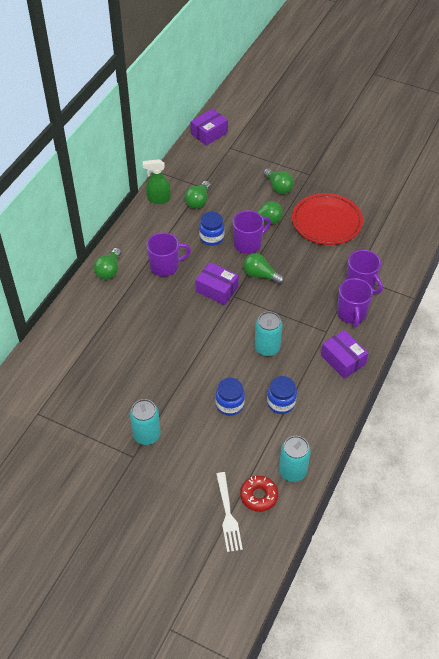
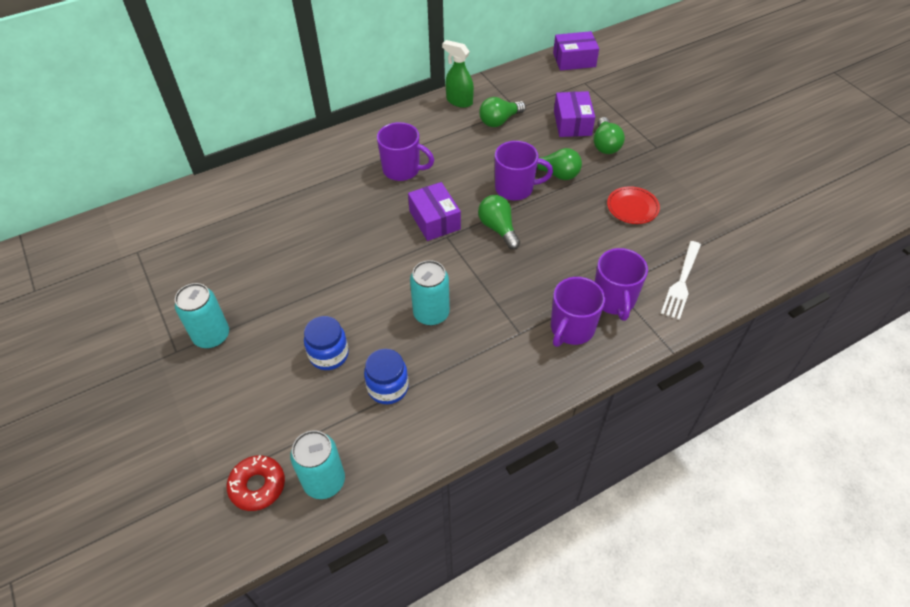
camera: 35 degrees right, 0 degrees up
(109, 270) = (342, 147): green light bulb -> none
(211, 237) = (479, 163): blue jar -> none
(227, 514) = (203, 485): white fork -> white fork (681, 282)
(326, 222) = (632, 207): red plate -> red plate, size x0.52
(343, 360) = (511, 379): purple box -> purple box (572, 123)

